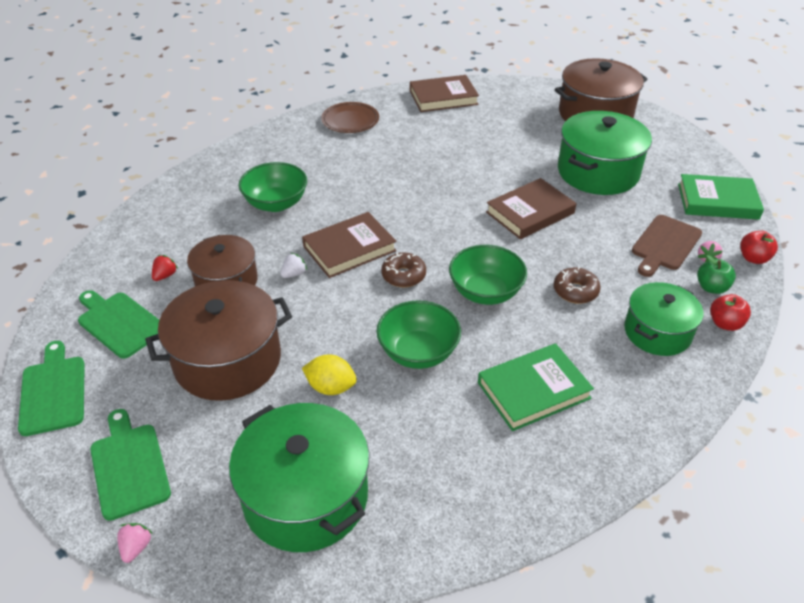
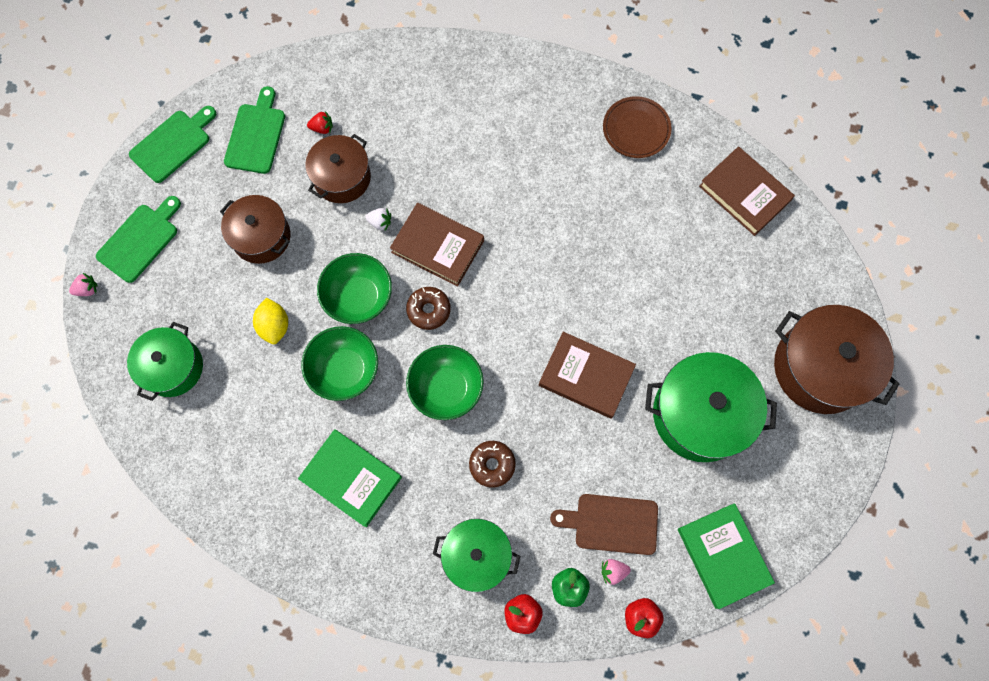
camera: 60 degrees right, 30 degrees up
(227, 360) = (261, 236): brown pot -> brown pot, size x0.65
(276, 203) = (462, 148): green bowl -> green bowl (358, 297)
(305, 496) = (173, 367): green pot -> green pot, size x0.65

